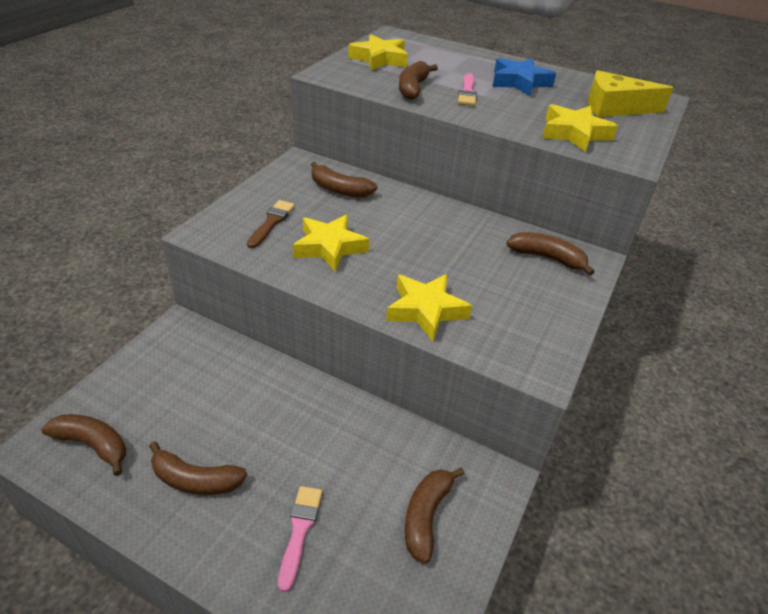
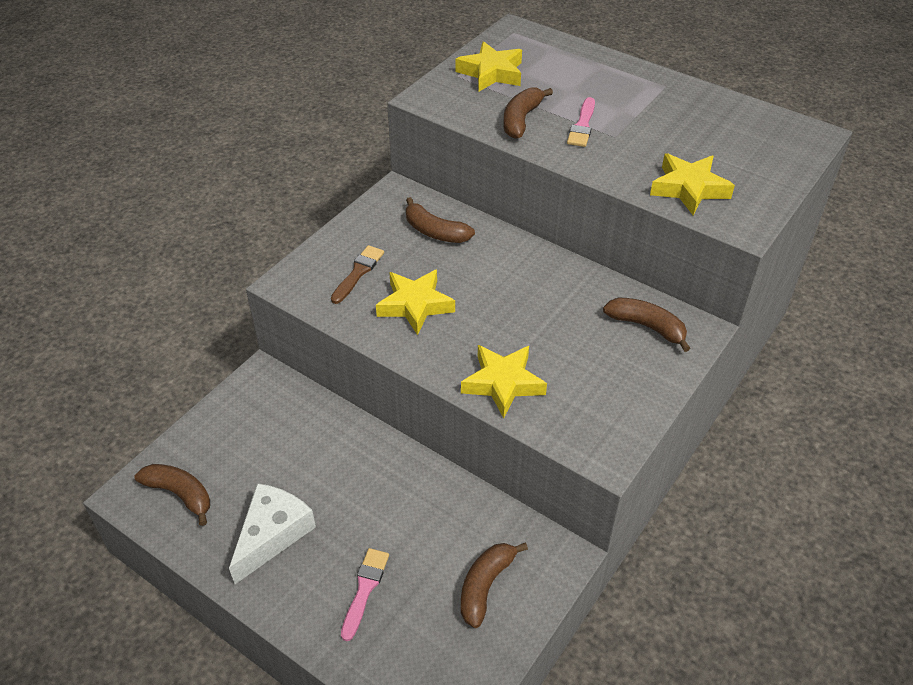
camera: 10 degrees right, 5 degrees up
(195, 480) = (272, 534): brown banana -> white cheese
(519, 82) = (648, 109): blue star -> none
(614, 107) = (751, 149): yellow cheese -> none

